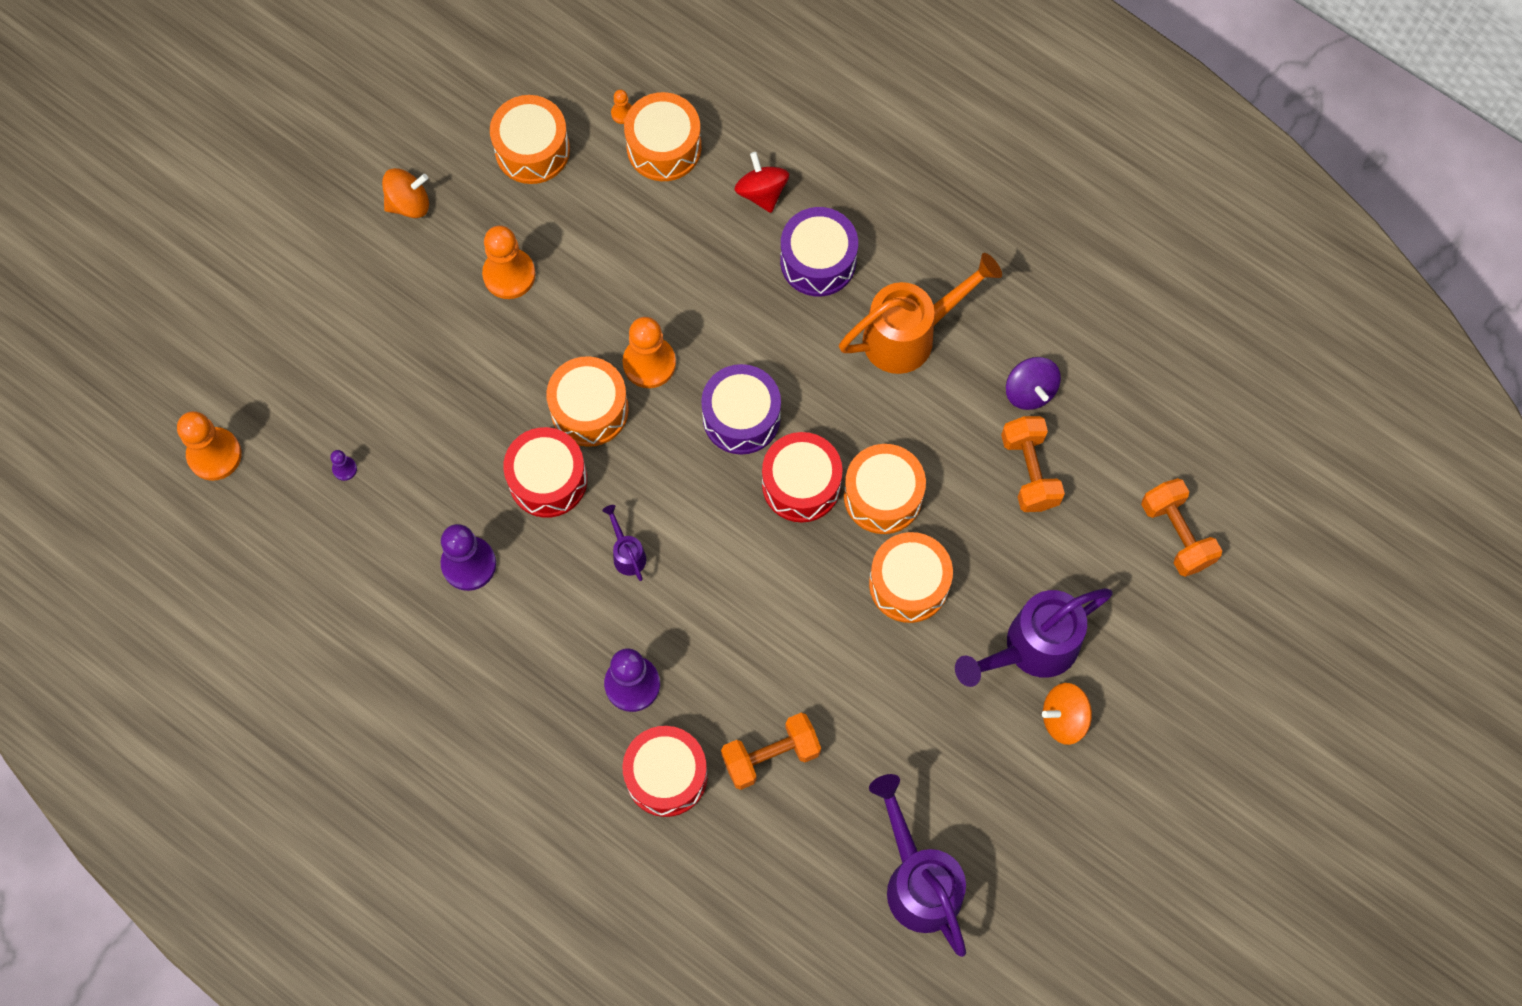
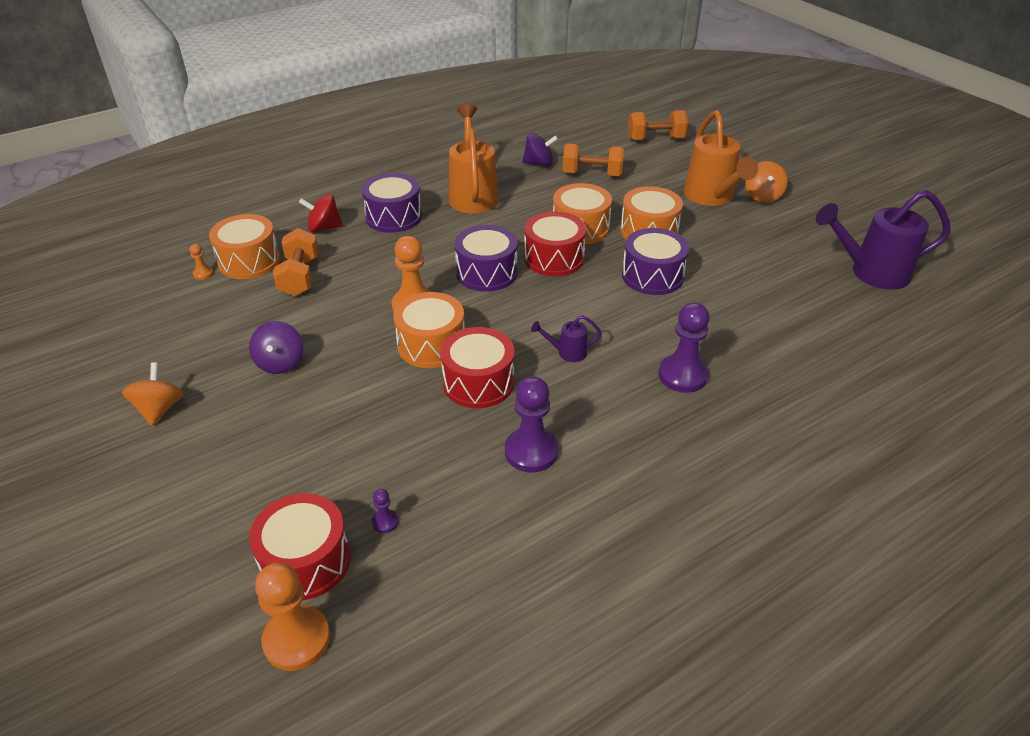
camera: 70 degrees left, 30 degrees down
(509, 275) = (280, 363): orange pawn -> purple spinning top
(532, 150) = (185, 325): orange drum -> none
(666, 775) = (768, 374): red drum -> red drum (306, 561)
(770, 755) = (762, 317): orange dumbbell -> orange dumbbell (300, 277)
(808, 611) = (652, 276): none -> purple drum
(1031, 648) = (711, 197): purple watering can -> orange watering can

